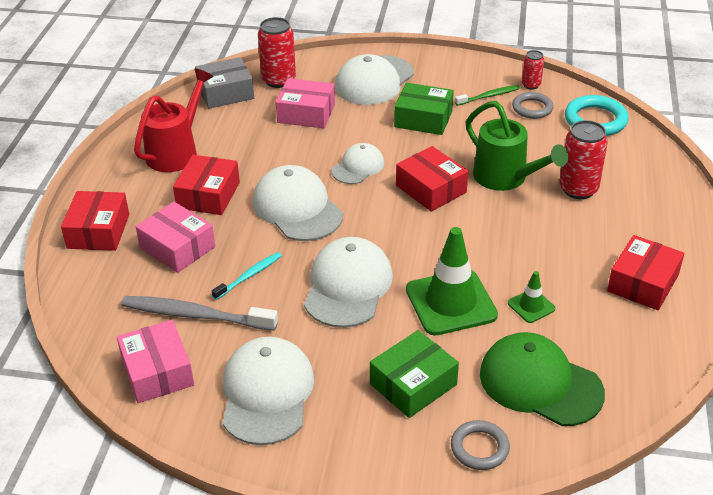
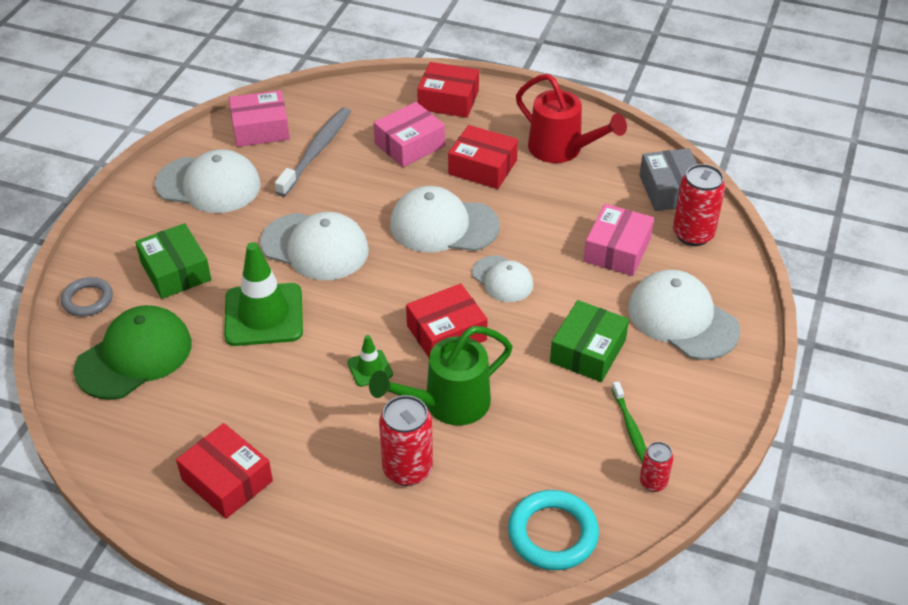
camera: 100 degrees right, 5 degrees up
(249, 276) = (354, 185): turquoise toothbrush -> none
(297, 208) = (443, 225): white cap -> white cap turned 150 degrees counterclockwise
(531, 306) = (233, 374): green traffic cone -> green traffic cone (370, 368)
(532, 108) = (594, 468): grey ring -> none

